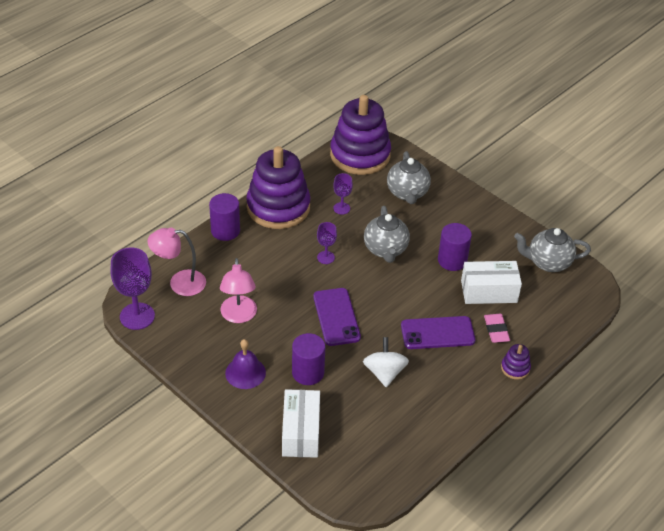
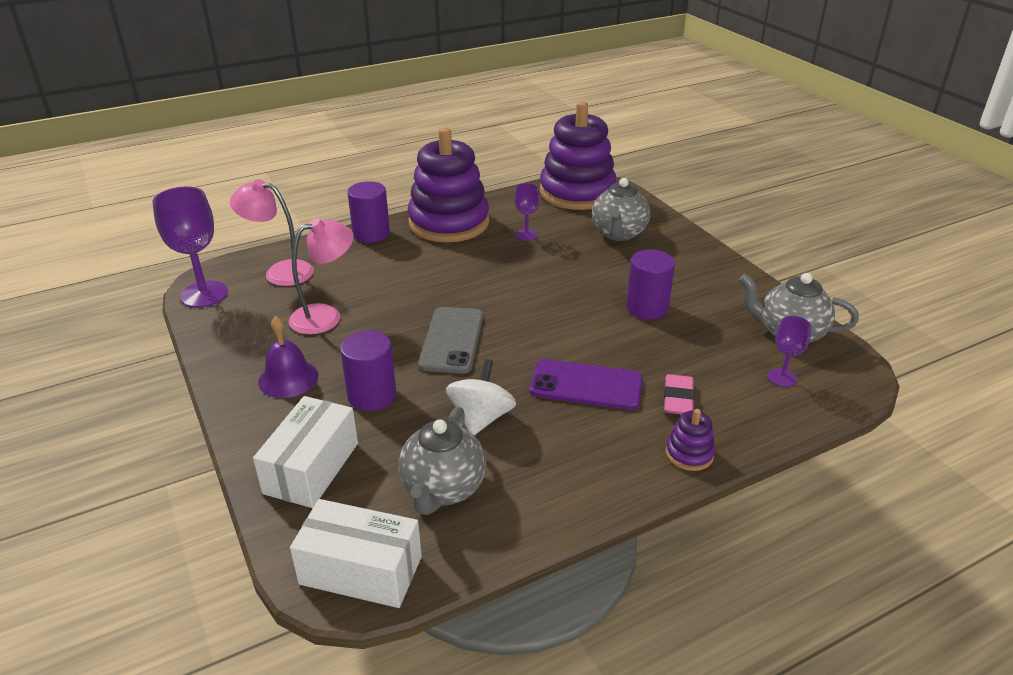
camera: 20 degrees right, 10 degrees down
(238, 316) = (326, 316): pink lamp -> pink lamp turned 135 degrees counterclockwise
(326, 257) = (477, 277): purple goblet -> purple goblet (782, 377)
(336, 317) = (452, 340): purple phone -> grey phone
(385, 250) = (560, 282): grey teapot -> grey teapot (443, 489)
(489, 291) = (686, 351): white box -> white box (361, 570)

